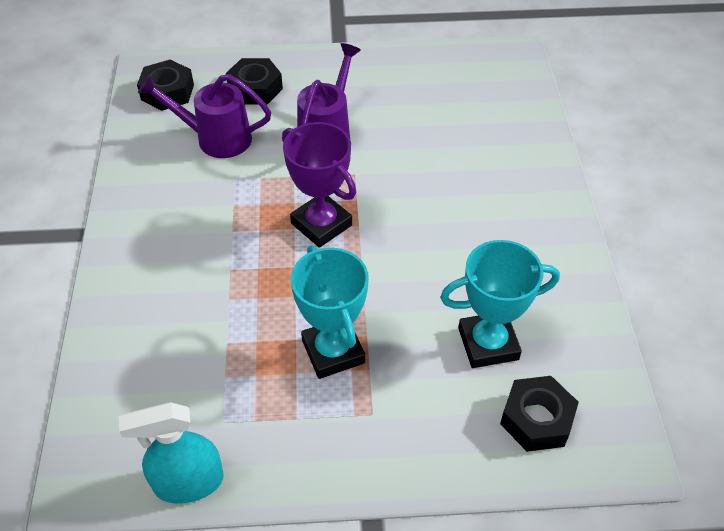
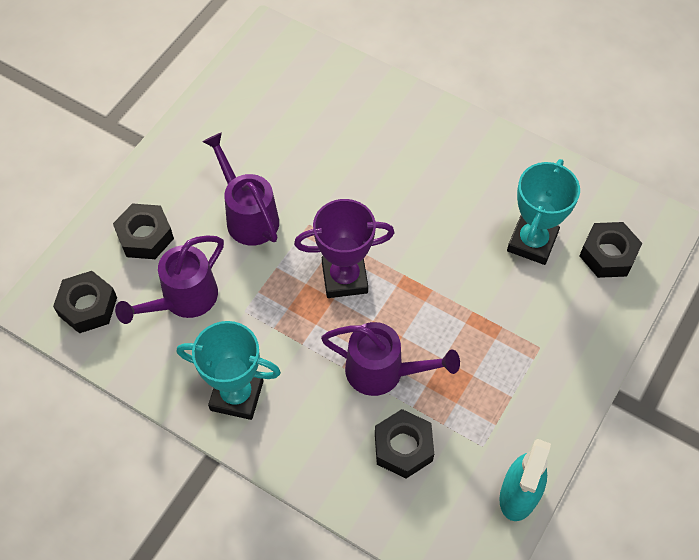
camera: 55 degrees left, 10 degrees up
(178, 357) = (403, 447): none -> black nut
(246, 301) = (383, 372): none -> purple watering can
(333, 351) = (471, 340): turquoise trophy -> turquoise trophy (237, 395)

